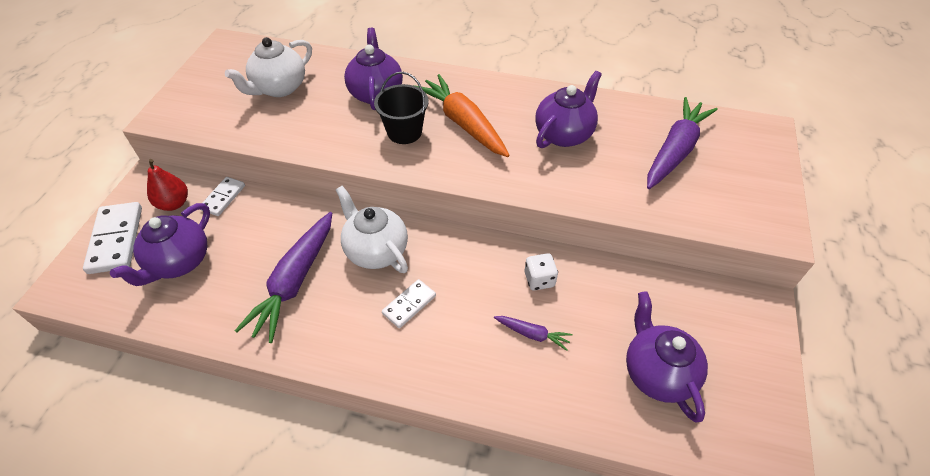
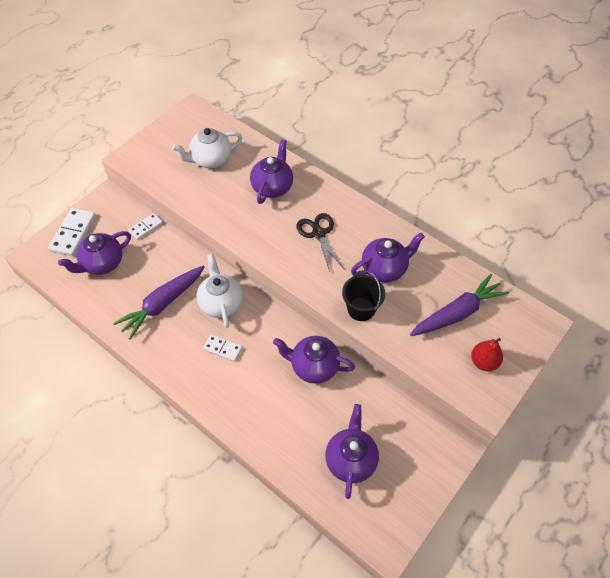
camera: 25 degrees right, 5 degrees up
(174, 203) = (115, 220): red pear -> red pear (483, 362)
(404, 132) = (275, 226): black bucket -> black bucket (361, 309)
(409, 305) = (222, 349): white domino -> white domino turned 45 degrees clockwise
(463, 123) = (318, 234): orange carrot -> black scissors
(532, 334) = (287, 401): purple carrot -> none
(539, 279) = (314, 367): white dice -> purple teapot

